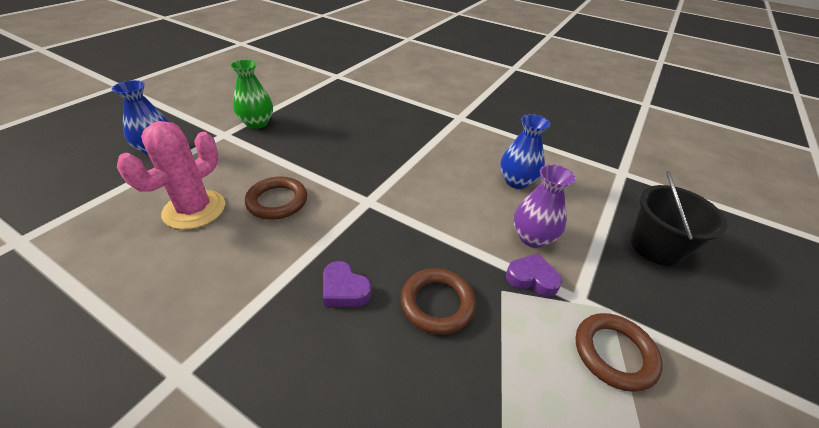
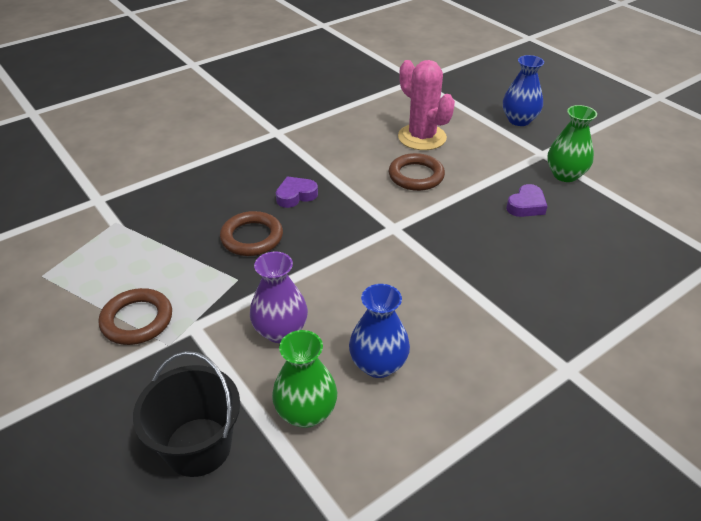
camera: 115 degrees right, 0 degrees up
(532, 278) = (235, 305): purple heart -> purple heart (526, 205)
(580, 204) = (306, 412): none -> green vase

